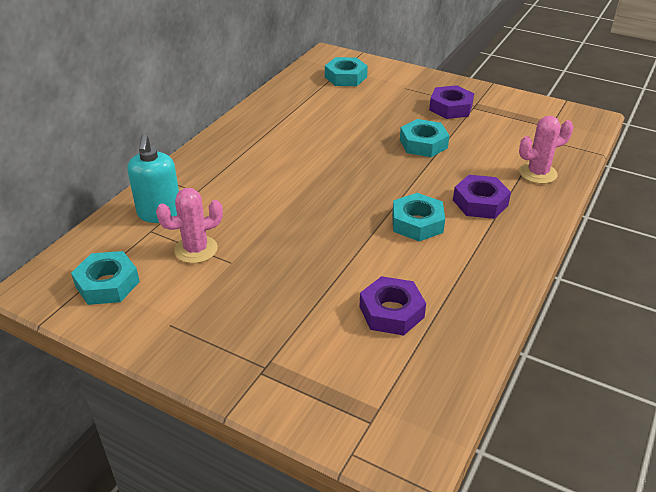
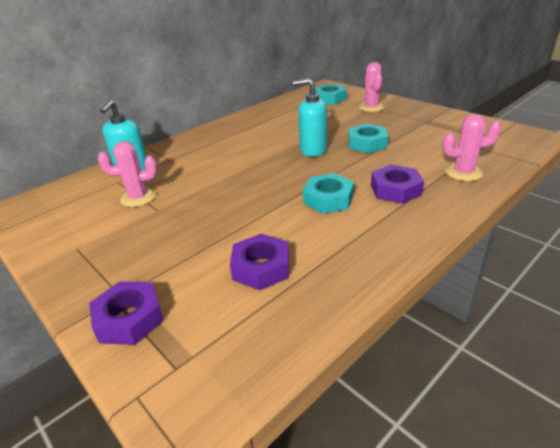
camera: 20 degrees right, 5 degrees down
(107, 284) = (58, 213): turquoise nut -> none
(366, 159) = (313, 150): none -> turquoise soap dispenser
(403, 88) = (371, 107): none -> pink cactus
(450, 108) = (404, 121): purple nut -> purple nut (129, 319)

